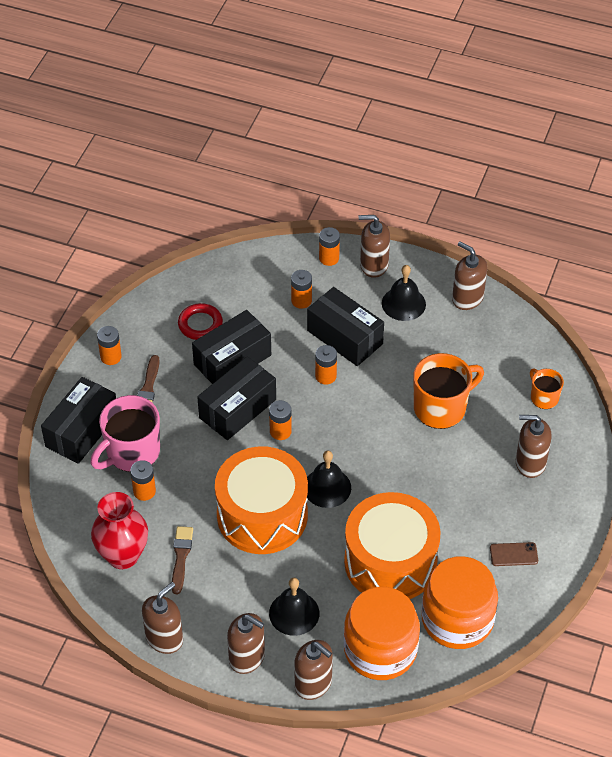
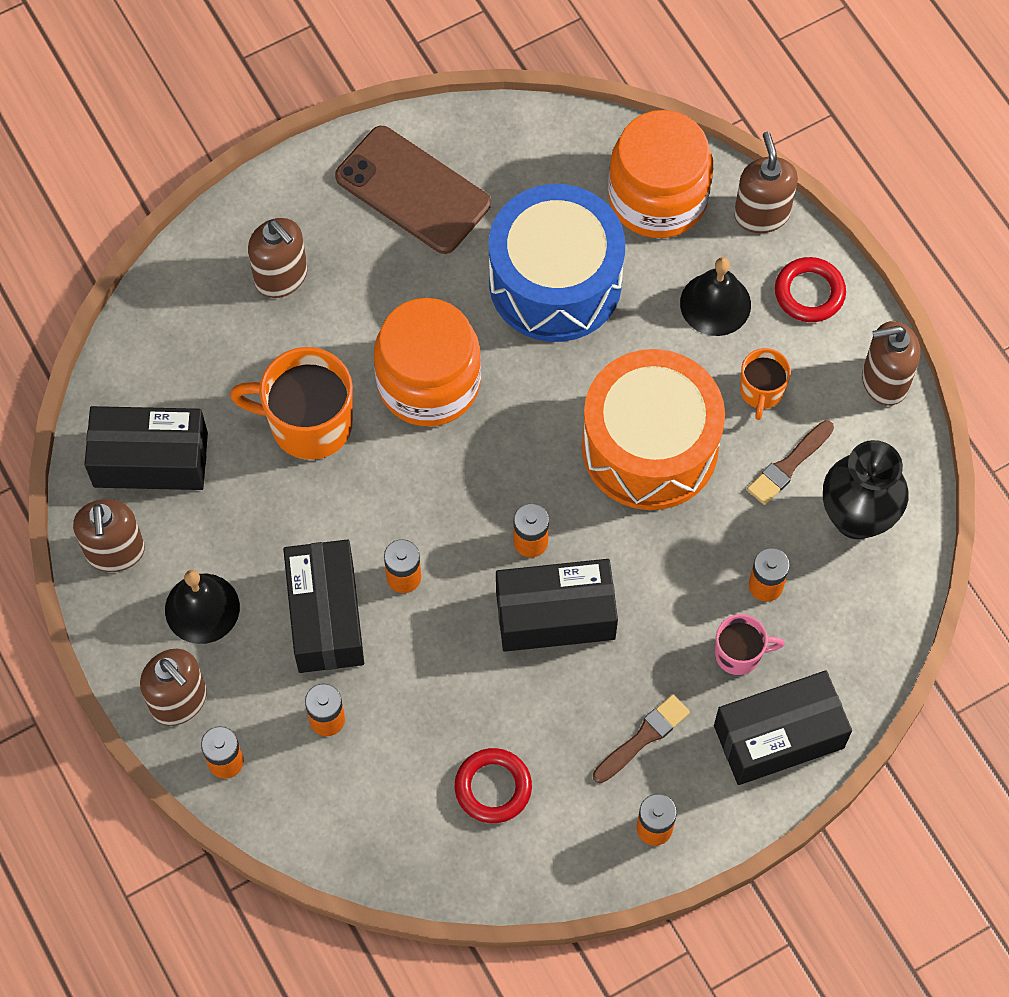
camera: 140 degrees left, 15 degrees up
(123, 556) = (856, 518): red vase -> black vase
(131, 452) = (739, 654): pink mug -> pink mug, size x0.54
(232, 360) = (499, 695): black box -> black box (150, 459)
(247, 657) = (809, 293): brown soap dispenser -> red ring
(327, 487) = (542, 424): black bell -> none
(390, 562) = (555, 282): orange drum -> blue drum
(457, 619) = (545, 168): orange jar -> orange jar (428, 382)
(513, 554) = (413, 190): brown phone -> brown phone, size x2.25
(543, 397) = (176, 344): orange mug -> orange mug (761, 391)

